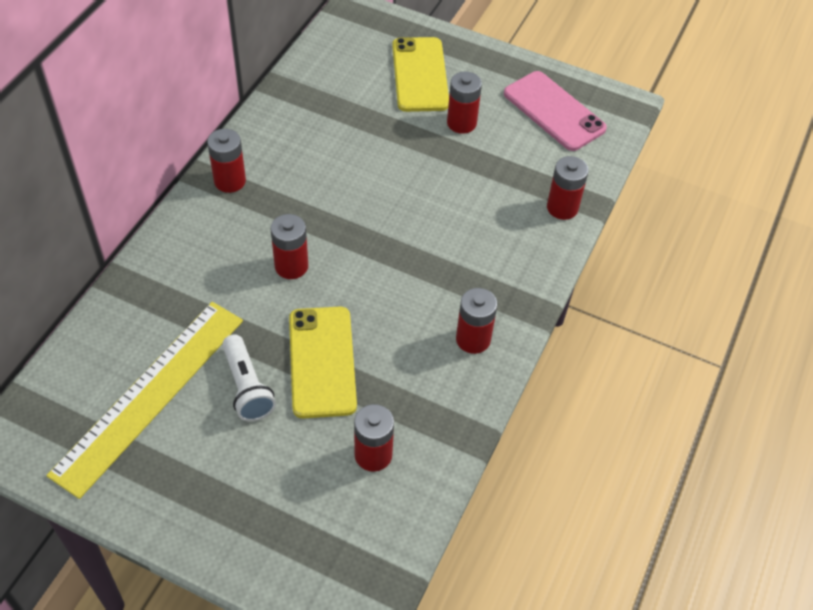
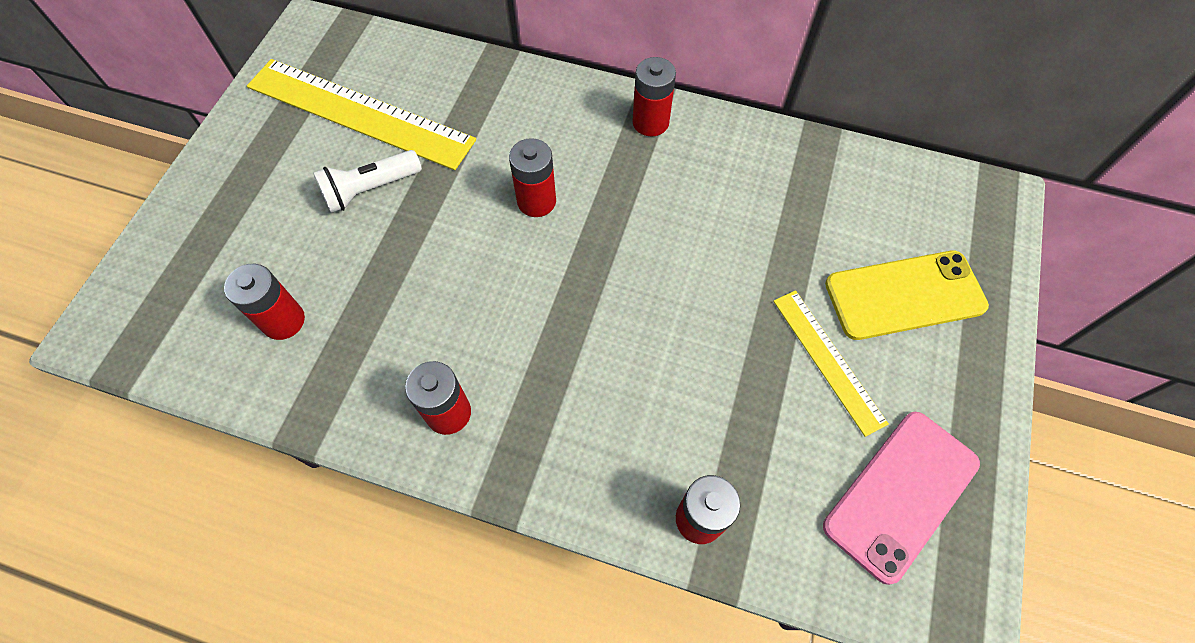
camera: 85 degrees right, 10 degrees up
(322, 362) = (405, 252): yellow phone -> none
(461, 123) = (828, 360): red battery -> yellow ruler

